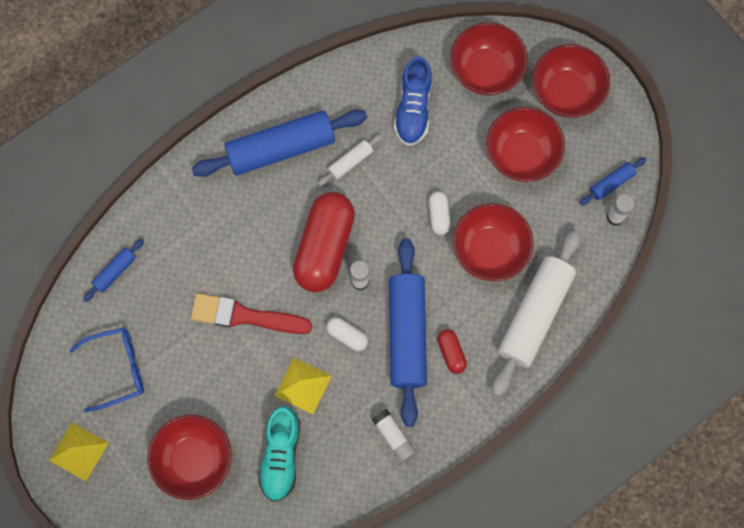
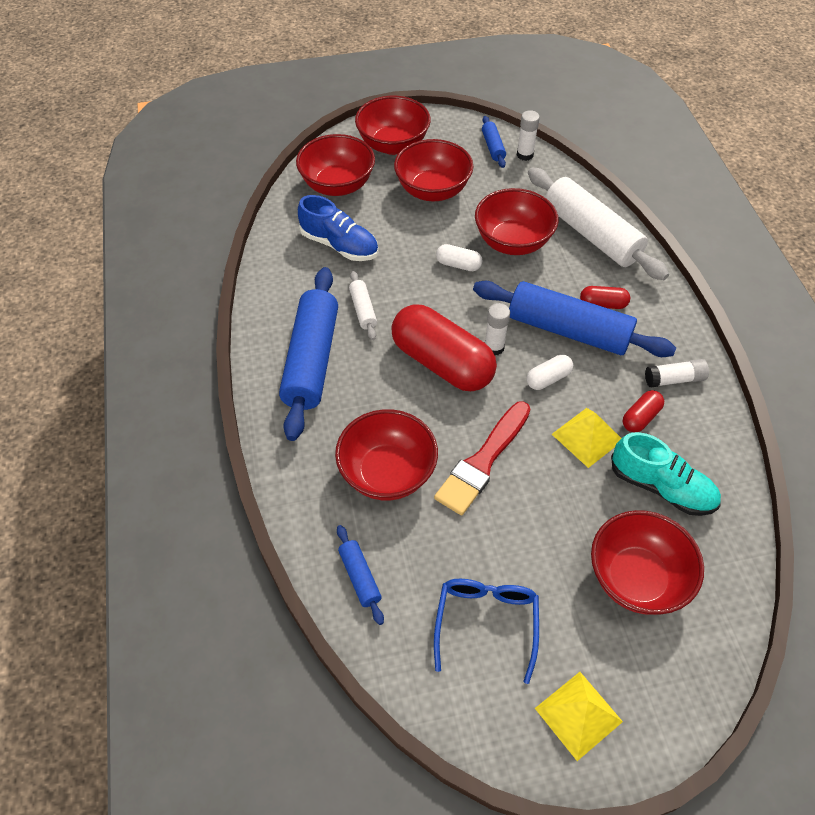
camera: 65 degrees left, 20 degrees down
(204, 252) = (387, 473): none -> red bowl
(341, 421) = (640, 417): none -> red capsule

